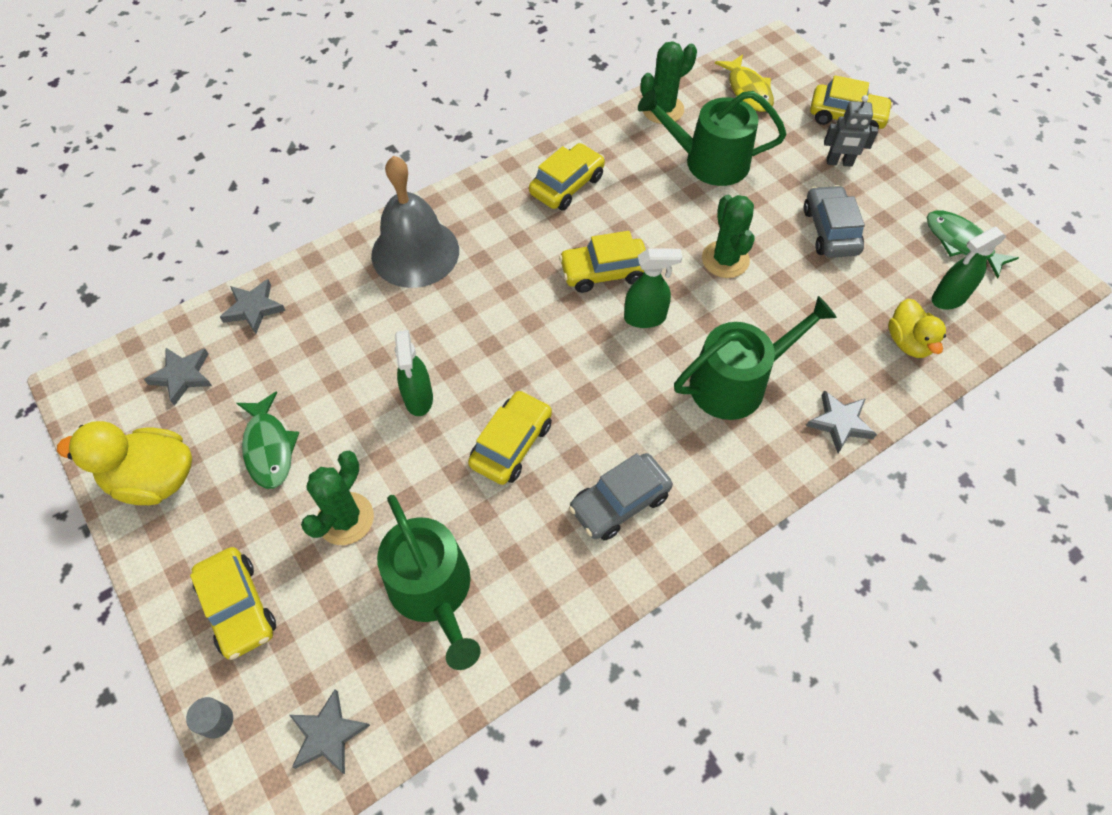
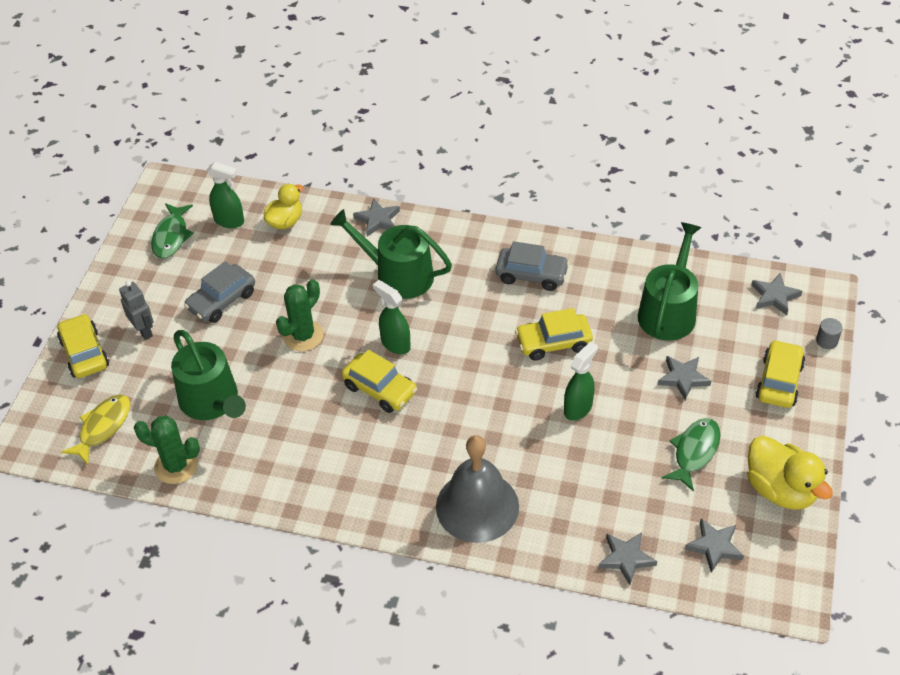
camera: 130 degrees left, 10 degrees down
(345, 518) = (683, 378): green cactus -> grey star
(567, 185) = (320, 467): yellow car -> none

